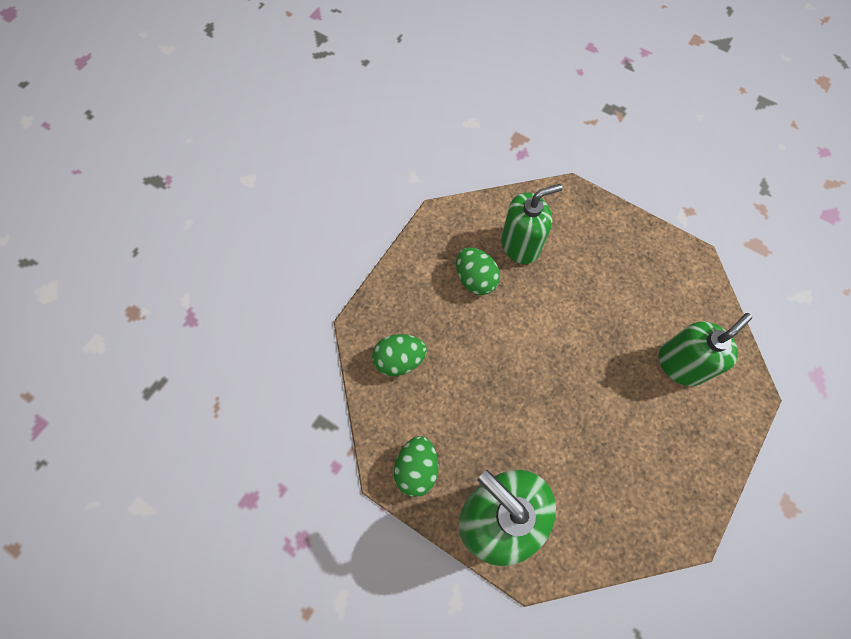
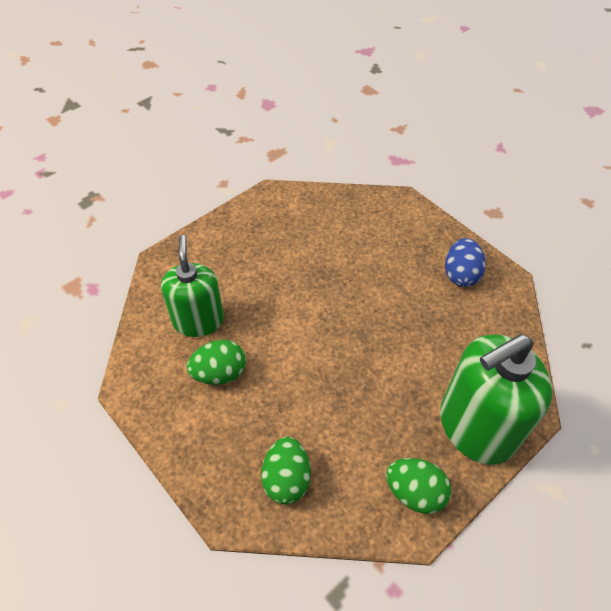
camera: 75 degrees left, 15 degrees down
(674, 477) = (460, 274): none -> blue egg
(680, 364) = (363, 237): green soap dispenser -> none

